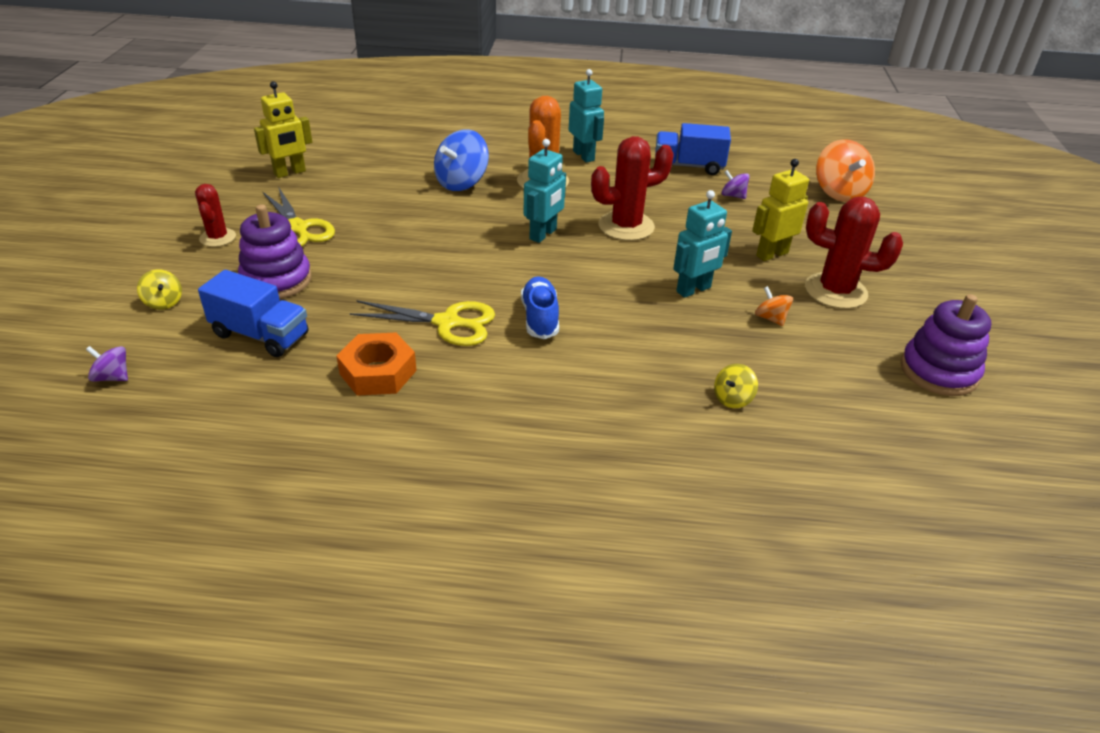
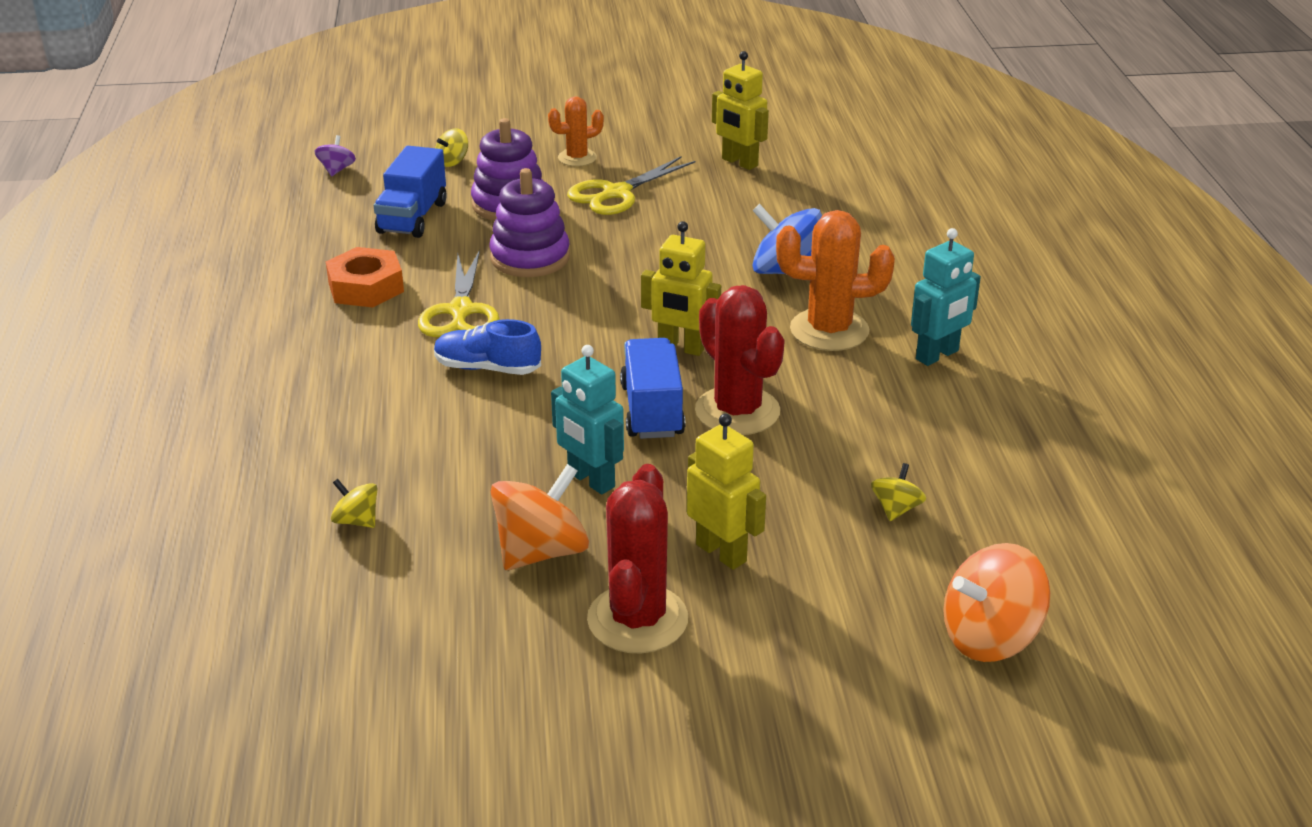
camera: 80 degrees right, 5 degrees down
(218, 238) = (577, 158): red cactus -> orange cactus
(540, 318) = (487, 368): blue shoe -> blue shoe turned 150 degrees counterclockwise
(543, 234) = (681, 348): turquoise robot -> yellow robot
(688, 166) = (974, 458): blue truck -> blue truck (652, 410)
(733, 196) = (896, 509): purple spinning top -> yellow spinning top
(770, 318) = (541, 552): orange spinning top -> orange spinning top, size x1.94
(938, 371) = (449, 720): purple stacking toy -> purple stacking toy (530, 258)

